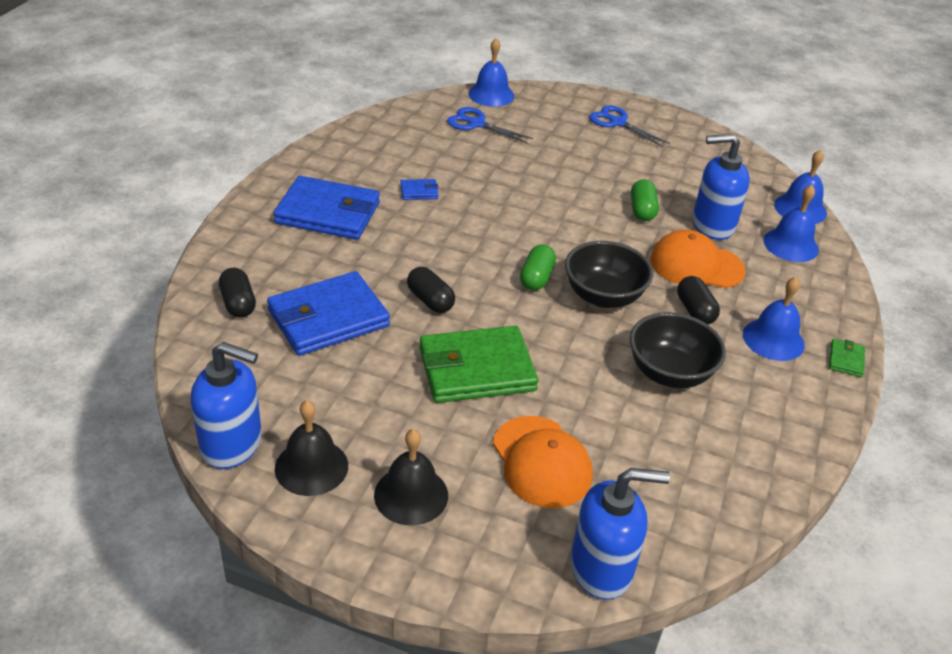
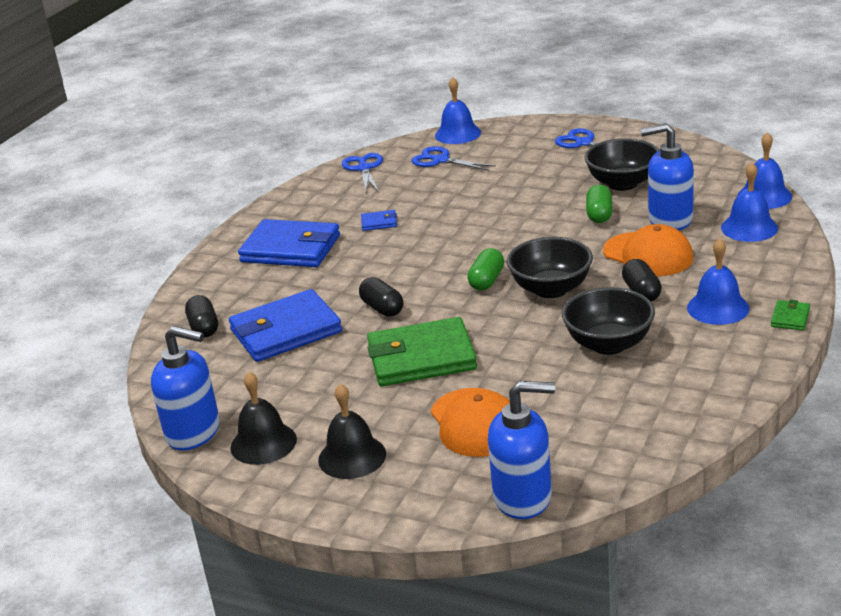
camera: 10 degrees right, 10 degrees down
(399, 123) = (364, 168): none -> blue scissors
(661, 176) = (622, 183): none -> black bowl
(696, 265) = (648, 255): orange cap -> orange cap turned 150 degrees counterclockwise

